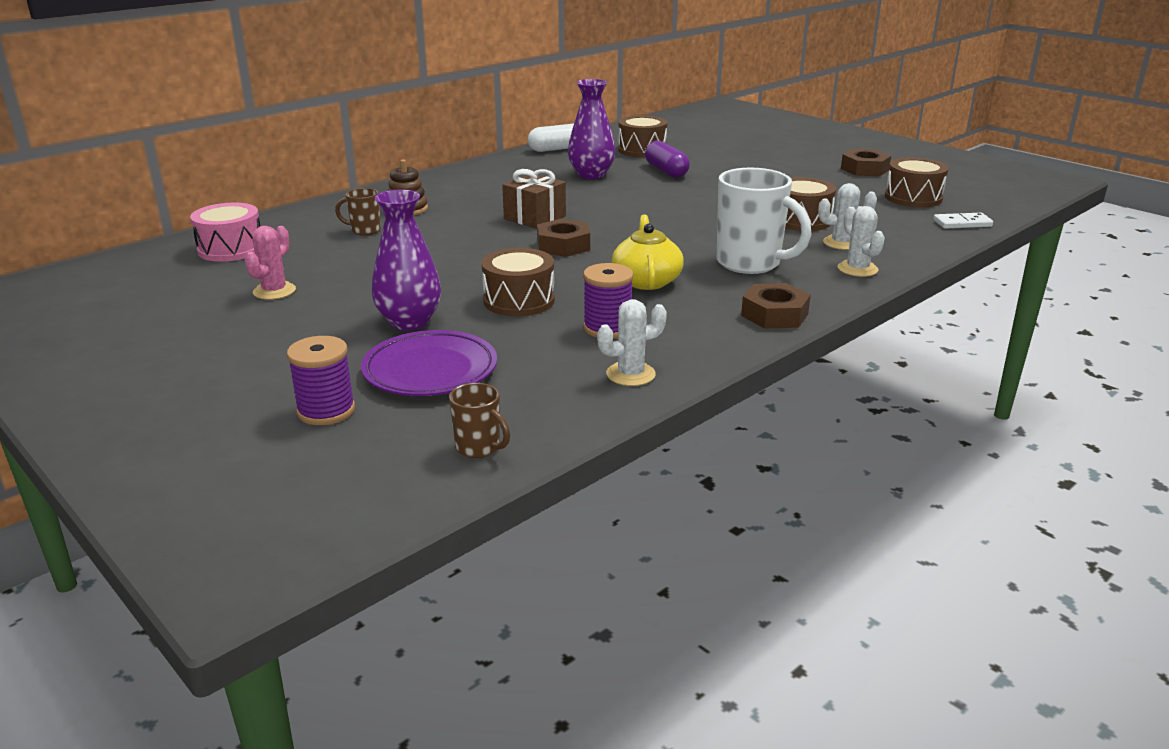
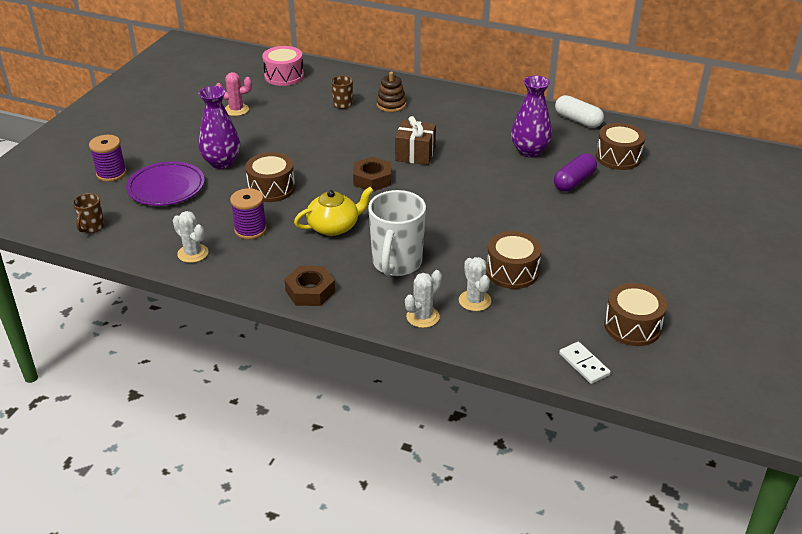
camera: 65 degrees right, 10 degrees up
(864, 169) = (693, 286): brown nut -> none

